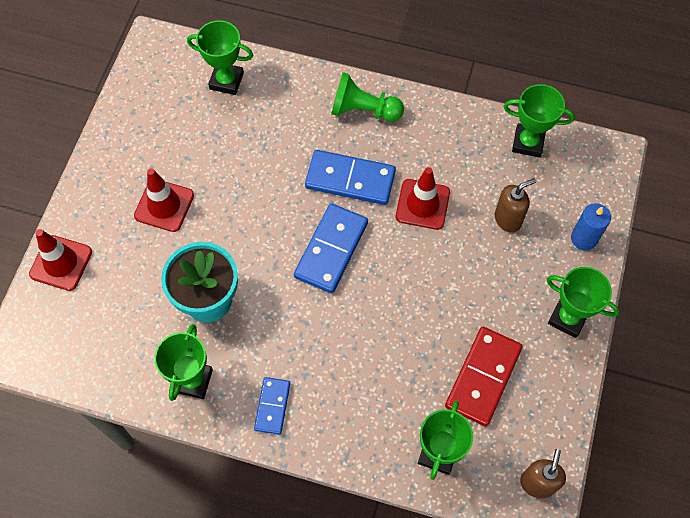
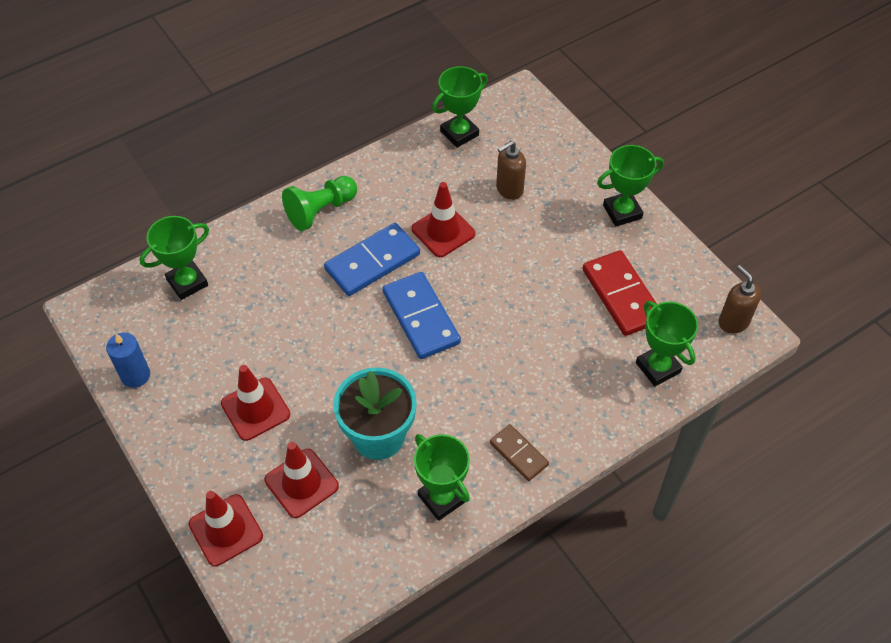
camera: 50 degrees left, 10 degrees down
(131, 280) = (301, 483): none -> red traffic cone
(272, 406) = (519, 454): blue domino -> brown domino
(508, 219) = (509, 189): brown soap dispenser -> brown soap dispenser turned 135 degrees counterclockwise
(584, 238) = (569, 158): blue candle -> blue candle (135, 375)

